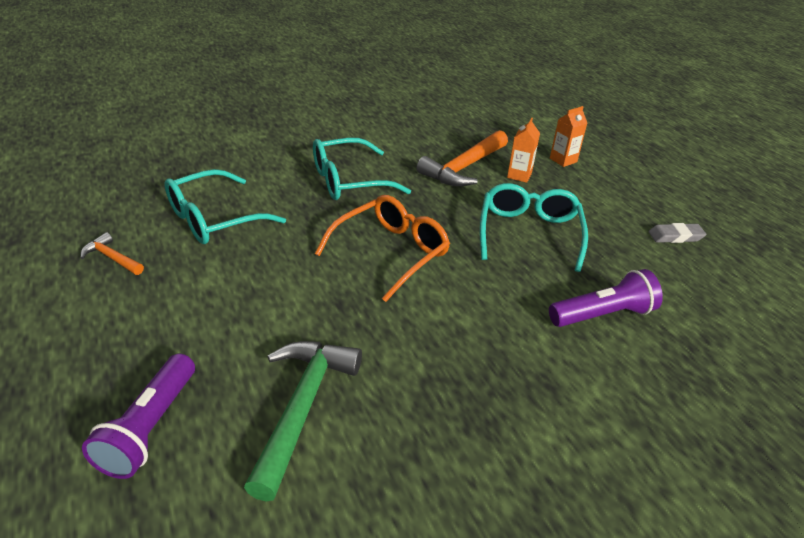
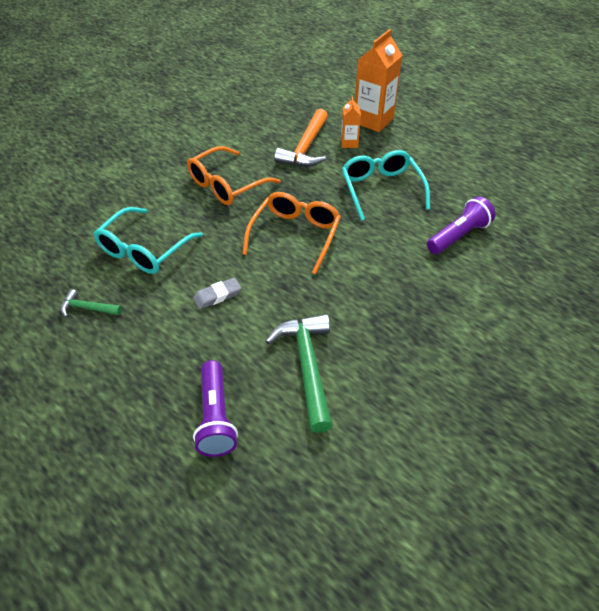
camera: 20 degrees left, 10 degrees up
(112, 258) = (88, 308): orange hammer -> green hammer
(348, 181) = (226, 185): turquoise glasses -> orange glasses
(563, 160) = (373, 120): orange carton -> orange carton, size x1.93
(675, 236) = (476, 162): grey eraser -> grey eraser (217, 296)

